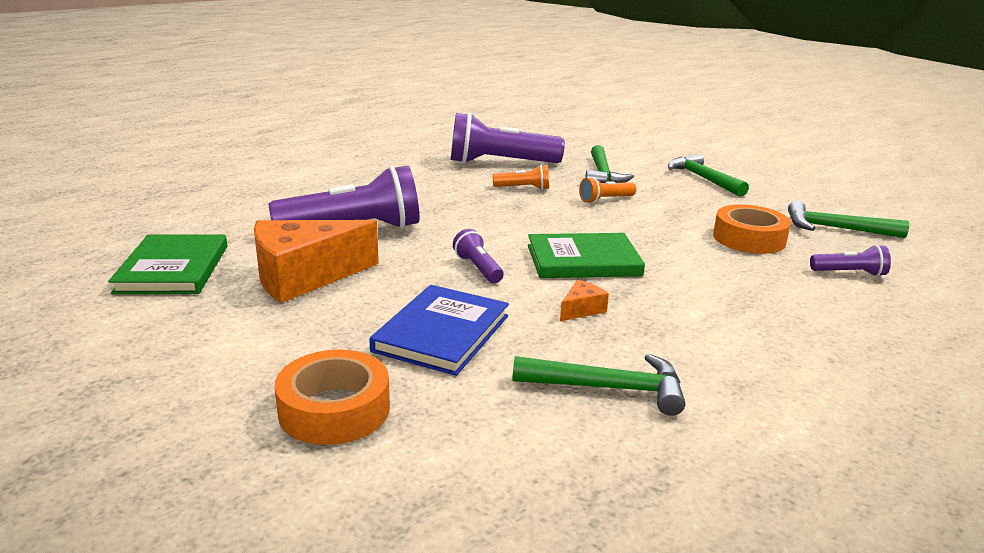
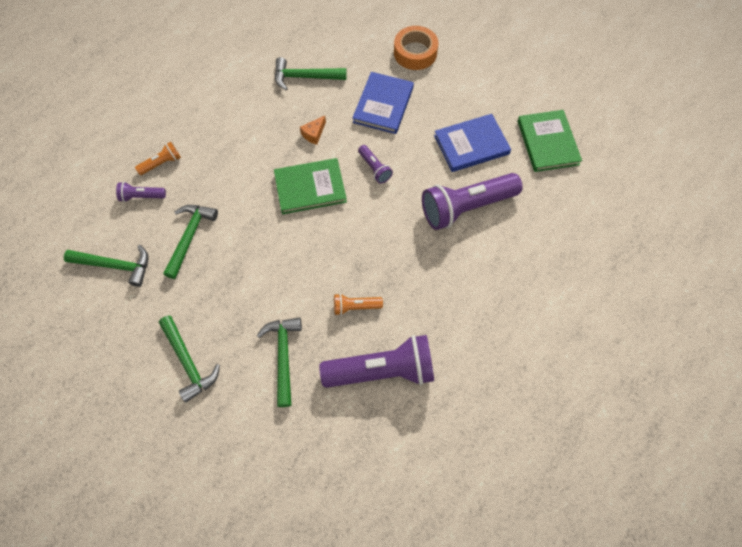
camera: 175 degrees right, 40 degrees up
(304, 277) = (471, 145): orange cheese -> blue book
(605, 200) = (287, 292): orange flashlight -> orange flashlight (162, 163)
(749, 239) = (190, 237): orange tape -> green hammer

